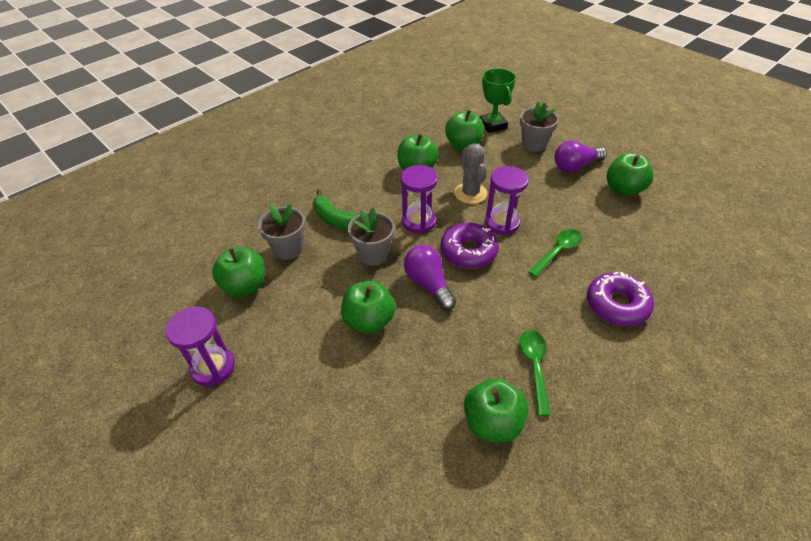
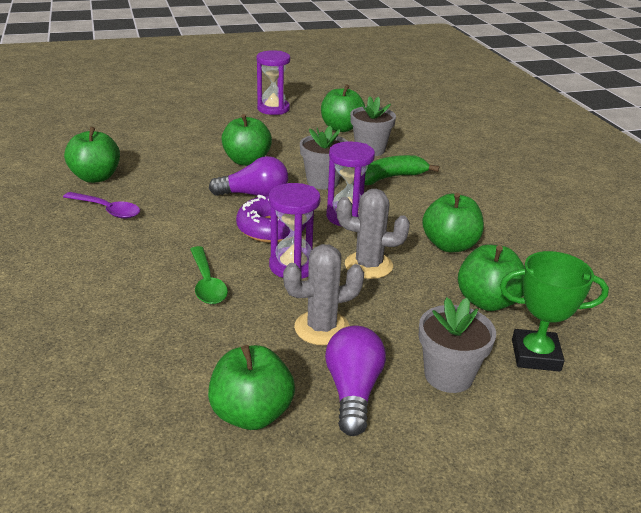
camera: 115 degrees right, 15 degrees down
(534, 366) = (107, 210): green spoon -> purple spoon
(545, 190) = (322, 328): none -> grey cactus
(617, 305) = (94, 284): purple donut -> none

